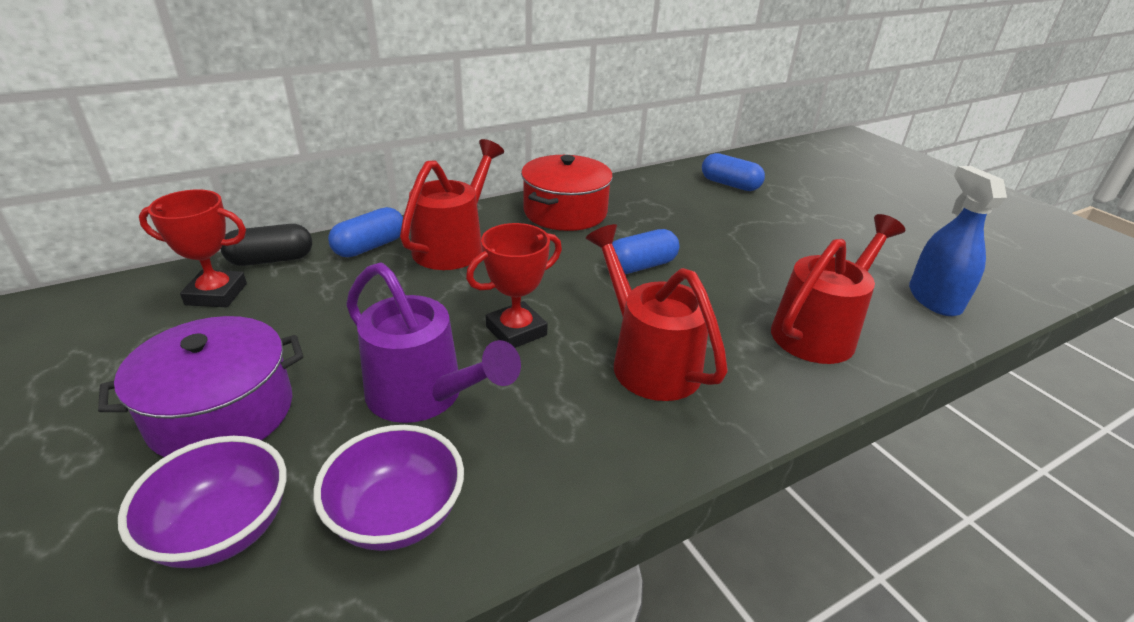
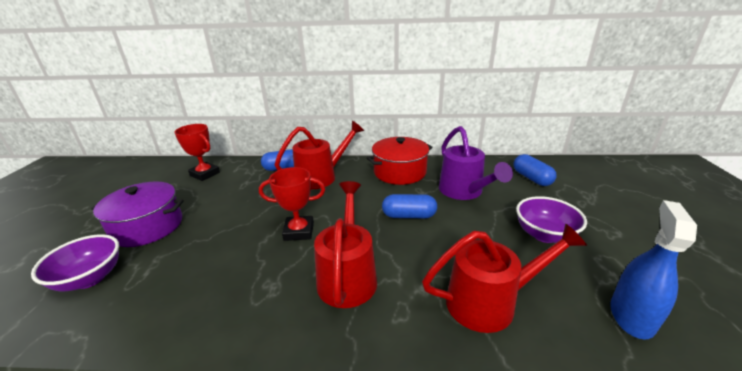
camera: 35 degrees right, 5 degrees down
(271, 260) = (240, 164): black capsule -> none
(397, 515) = (144, 305): purple bowl -> purple bowl (544, 234)
(424, 396) = (221, 250): purple watering can -> purple watering can (464, 192)

